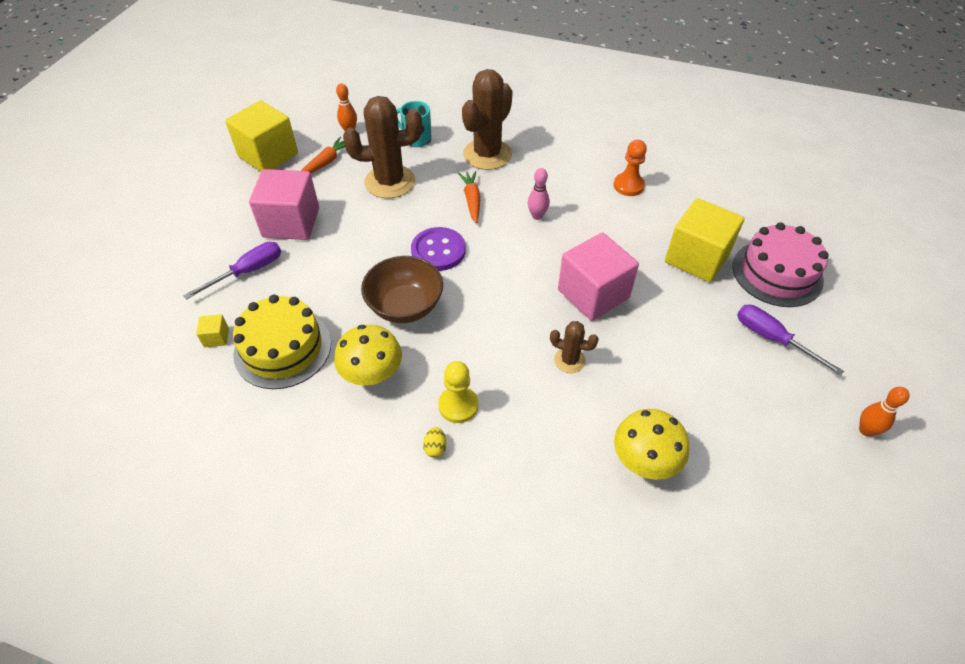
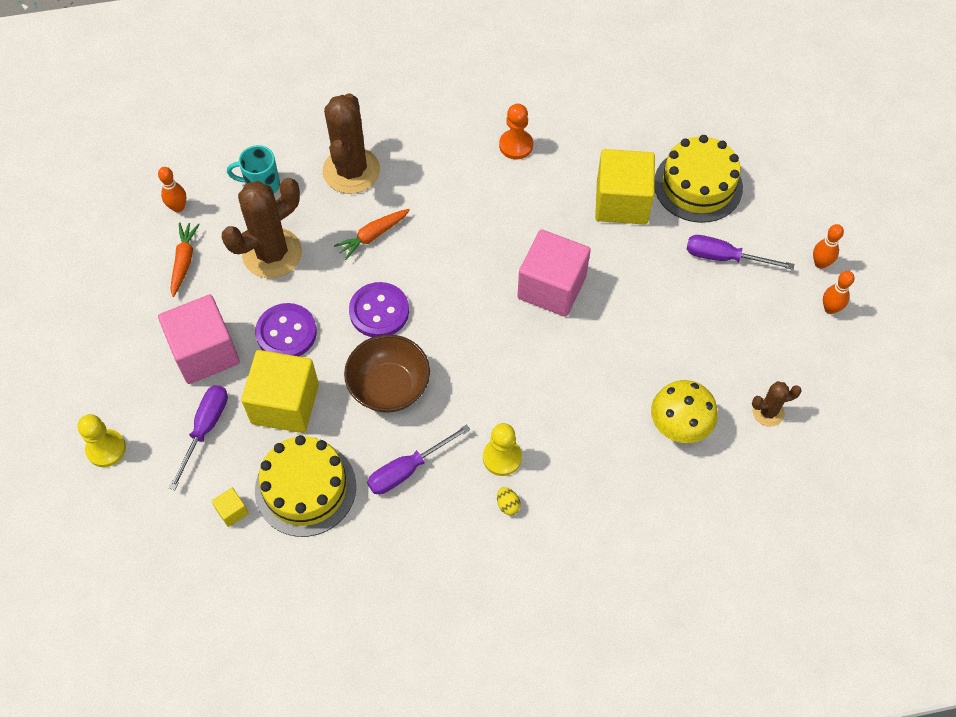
camera: 30 degrees left, 10 degrees up
(172, 253) = (106, 449): none -> yellow pawn
(268, 155) = (110, 282): yellow cube -> yellow cube (285, 404)
(358, 235) = (286, 333): none -> purple button
(372, 375) = (407, 469): yellow mushroom -> purple screwdriver
(472, 200) = (372, 236): orange carrot -> orange carrot turned 90 degrees counterclockwise
(537, 216) = (449, 224): pink bowling pin -> none
(569, 360) = (569, 365): brown cactus -> brown cactus (768, 412)
(777, 273) = (698, 185): pink cake -> yellow cake
(874, 385) = (820, 263): none -> orange bowling pin

